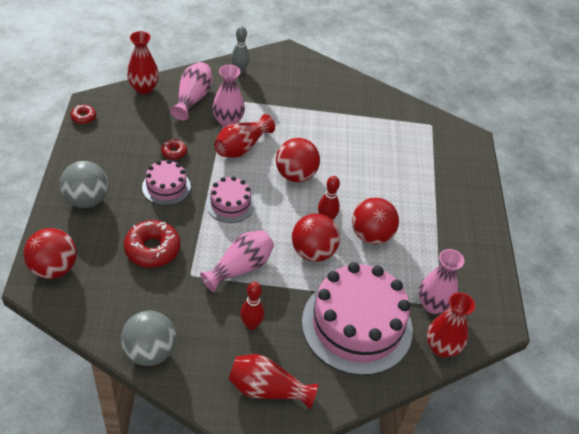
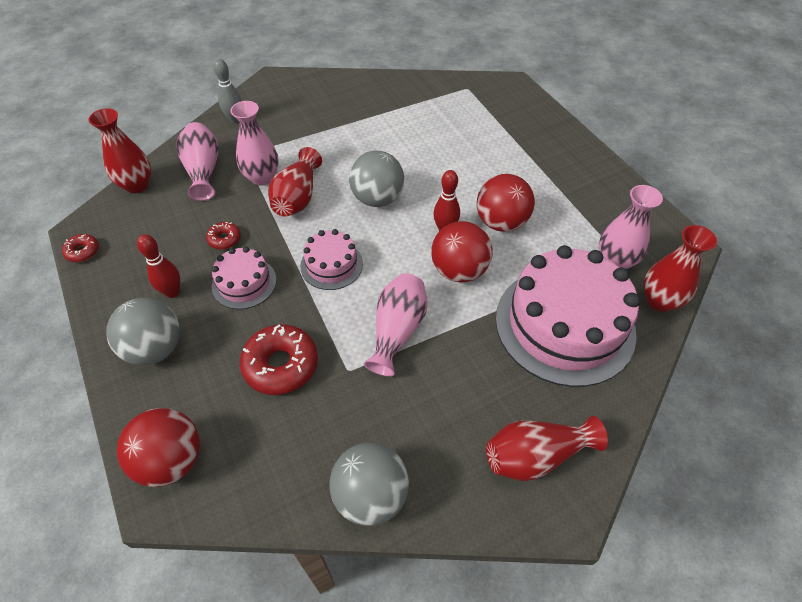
camera: 25 degrees left, 5 degrees up
(251, 325) = (459, 390): red bowling pin -> red bowling pin (172, 292)
(295, 175) = (377, 199): red ball -> grey ball

